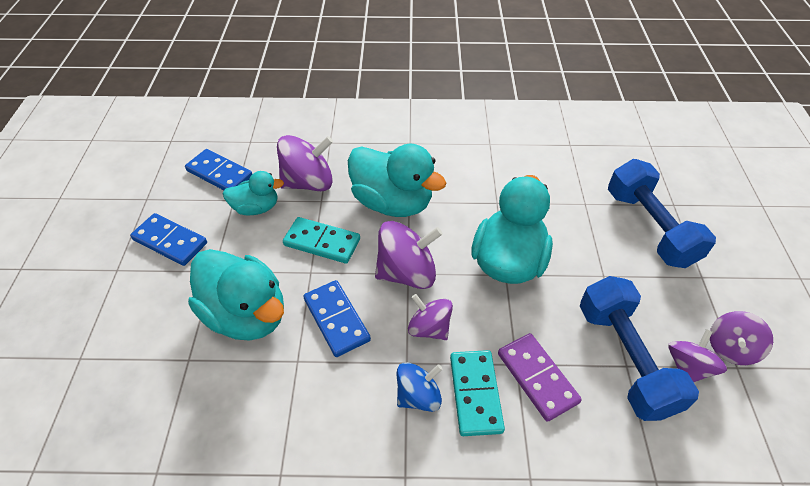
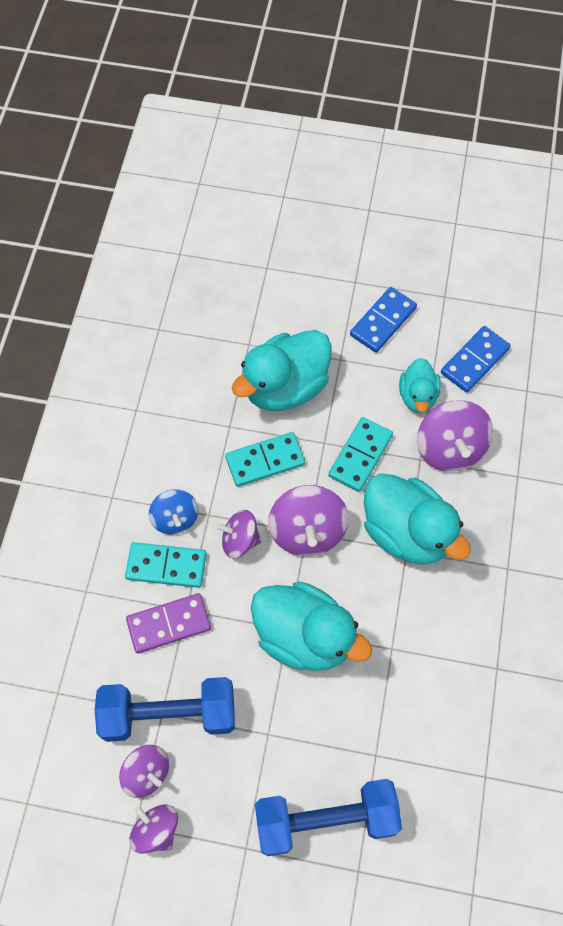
camera: 100 degrees right, 15 degrees up
(336, 319) = (265, 461): blue domino -> turquoise domino
(392, 202) = (407, 532): turquoise duck -> turquoise duck turned 90 degrees counterclockwise
(429, 328) = (239, 540): purple spinning top -> purple spinning top turned 135 degrees counterclockwise

